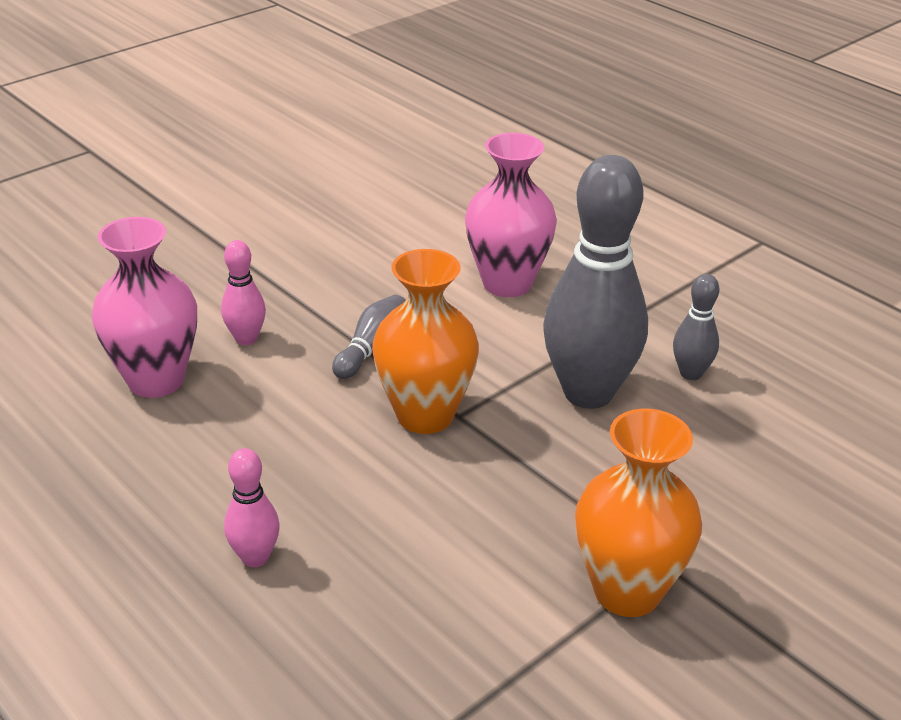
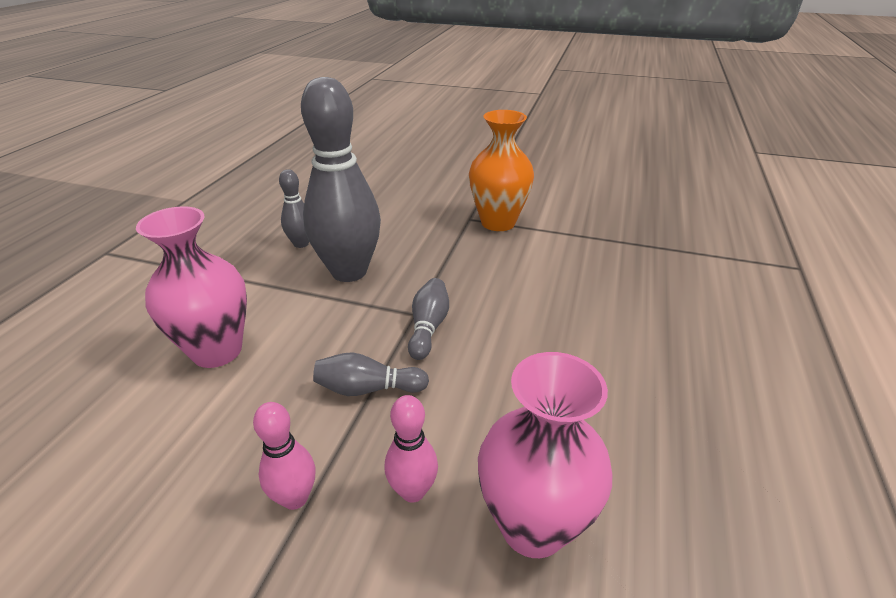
camera: 120 degrees left, 0 degrees up
(255, 557) = (625, 340): pink bowling pin -> pink bowling pin (295, 498)
(425, 415) = (428, 327): orange vase -> grey bowling pin

